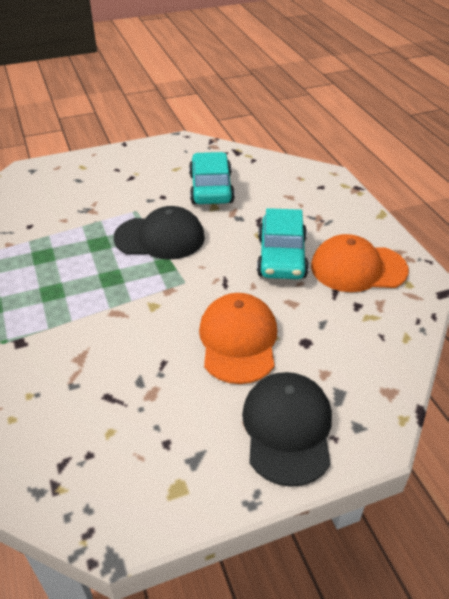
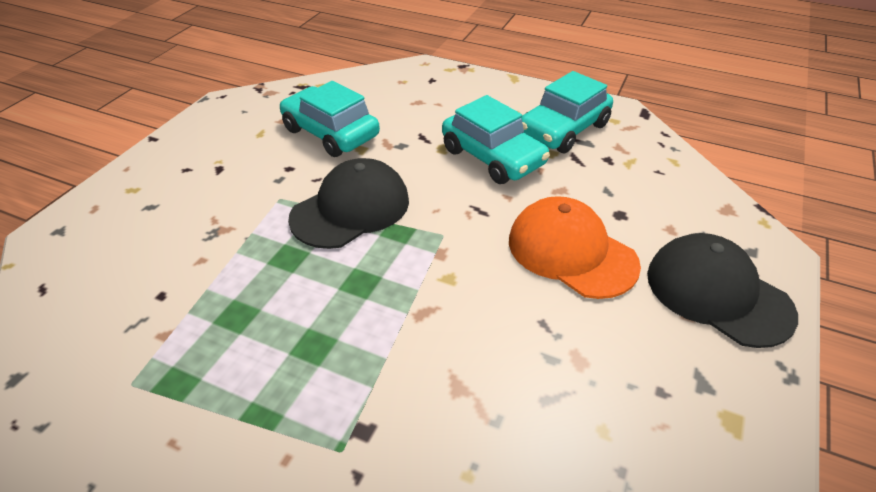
camera: 45 degrees left, 0 degrees up
(358, 268) = (563, 129): orange cap -> turquoise car

